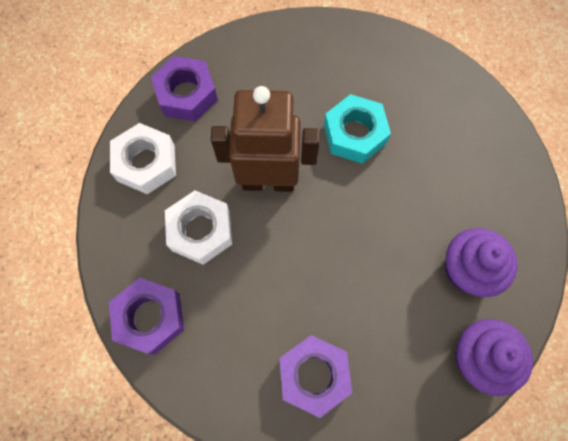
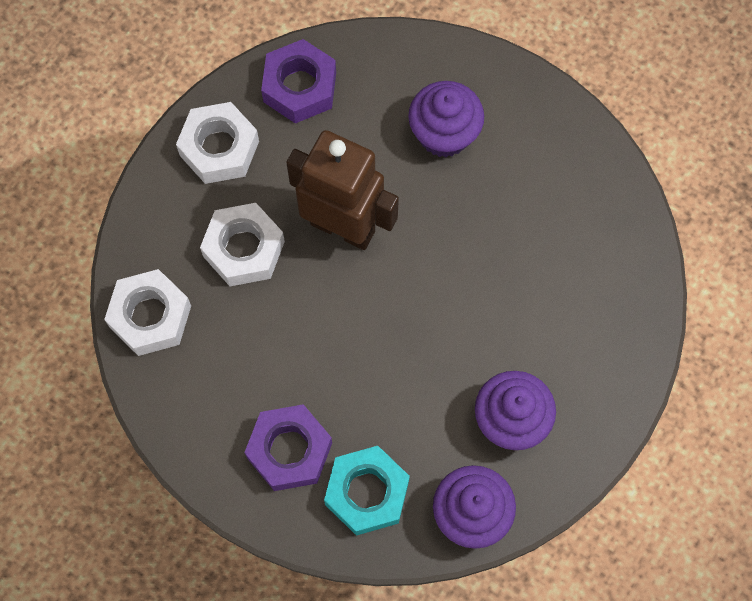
camera: 25 degrees right, 0 degrees up
(150, 317) = (150, 316): purple nut -> white nut
(308, 84) = (444, 134): none -> purple cupcake
(354, 134) = (467, 215): turquoise nut -> turquoise nut (367, 493)

